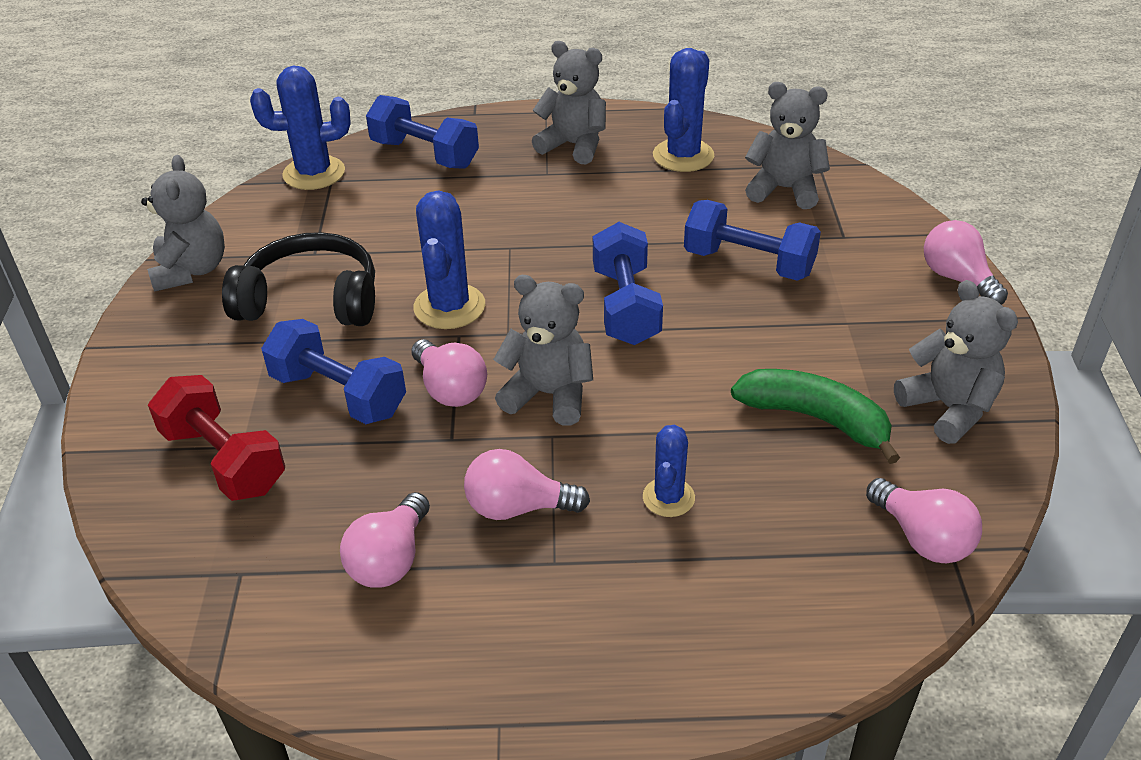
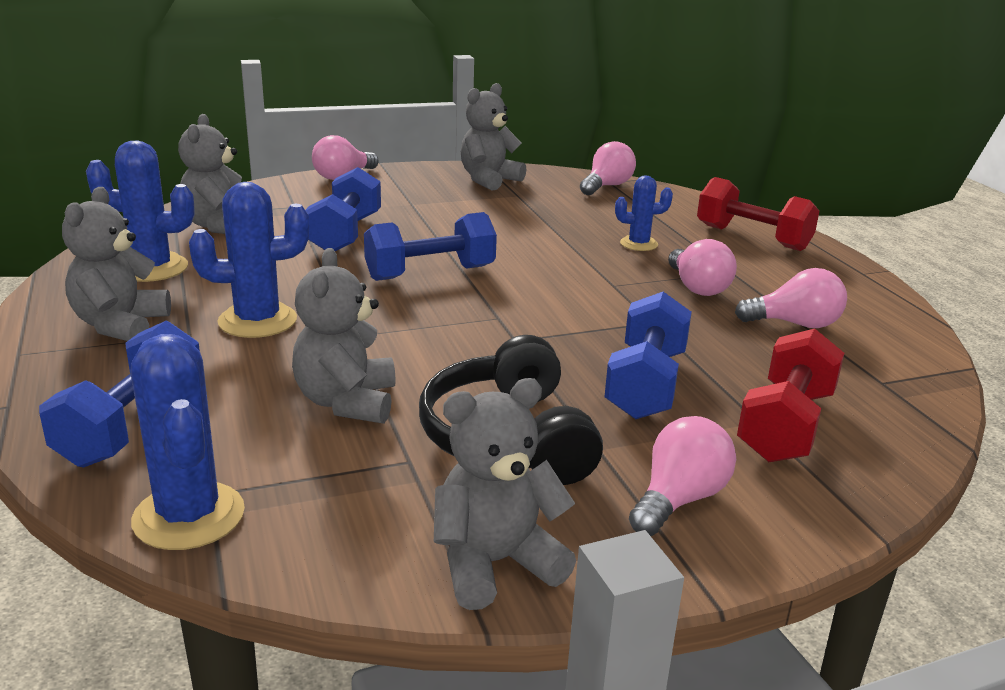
camera: 110 degrees left, 15 degrees down
(449, 307) = (474, 351): blue cactus -> blue cactus (257, 321)
(450, 389) = (594, 331): pink light bulb -> pink light bulb (679, 499)
(548, 394) = (568, 291): grey teddy bear -> grey teddy bear (347, 402)
(665, 642) = (752, 238): none -> red dumbbell
(815, 418) = (525, 210): green banana -> none

